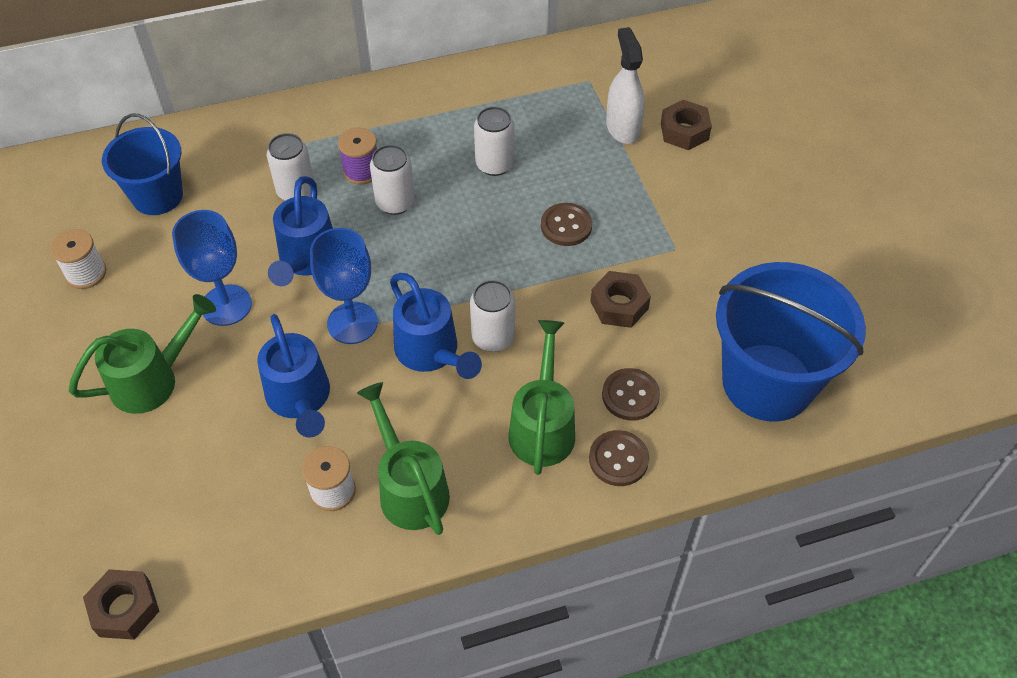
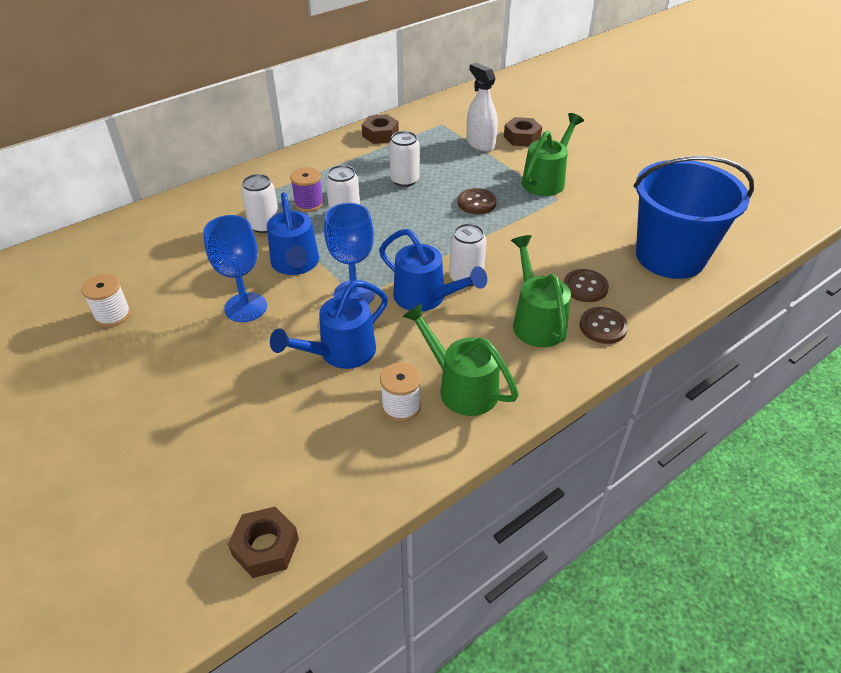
camera: 20 degrees left, 10 degrees down
(153, 380) = (208, 372): green watering can -> green watering can (546, 180)
(157, 196) = (152, 252): blue bucket -> none
(300, 399) = (340, 353): blue watering can -> blue watering can turned 90 degrees clockwise
(619, 305) = (542, 238): brown nut -> brown nut (380, 134)

